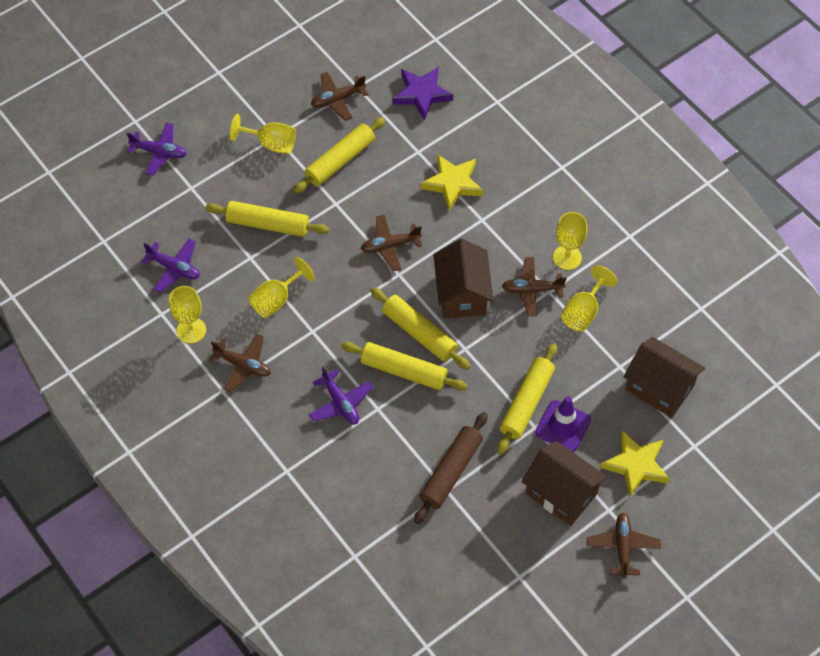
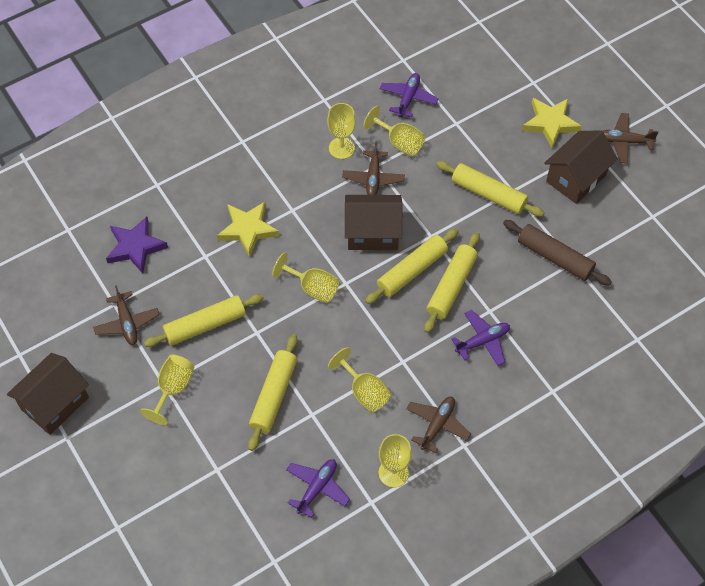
camera: 85 degrees left, 0 degrees up
(159, 152) = (165, 501): purple plane -> purple plane (408, 98)
(340, 161) = (205, 325): yellow rolling pin -> yellow rolling pin turned 75 degrees counterclockwise
(390, 246) = (313, 288): brown plane -> yellow goblet
(563, 426) = (512, 170): purple traffic cone -> none
(659, 388) = (478, 98): brown house -> brown house (55, 403)

